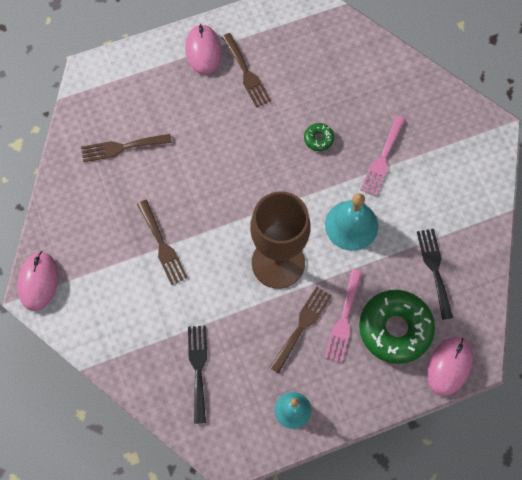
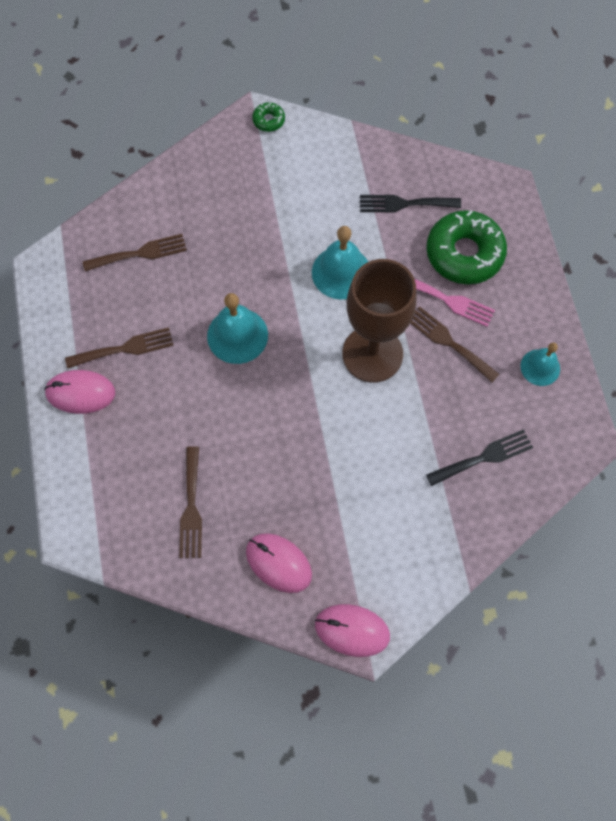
camera: 80 degrees left, 0 degrees up
(162, 245) = (330, 476): brown fork -> brown fork (140, 253)
(198, 368) = (484, 457): black fork -> black fork turned 150 degrees clockwise
(274, 153) = (237, 335): none -> turquoise bell
(318, 139) = (230, 286): green donut -> green donut (268, 120)
(382, 159) = (269, 227): pink fork -> none
(449, 366) = (510, 213): pink mouse -> pink mouse (278, 563)

